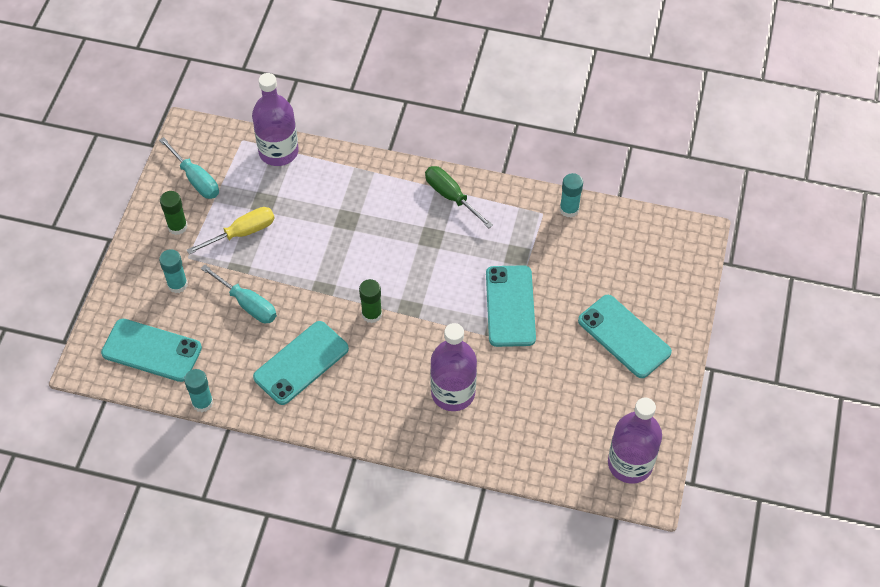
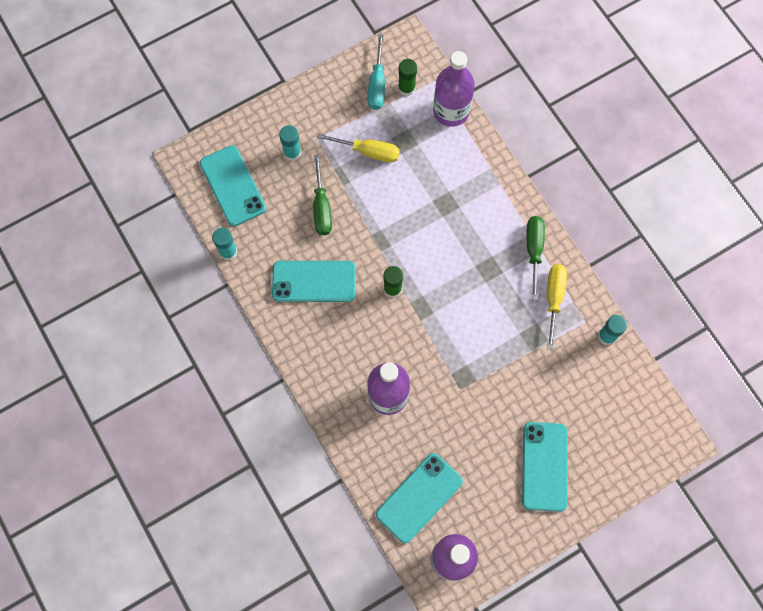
camera: 45 degrees right, 15 degrees up
(177, 226) = (332, 109): green glue stick -> green glue stick (406, 88)
(247, 304) = (321, 207): turquoise screwdriver -> green screwdriver
(502, 217) = (553, 299): none -> yellow screwdriver
(510, 306) = (489, 370): turquoise phone -> turquoise phone (419, 497)

